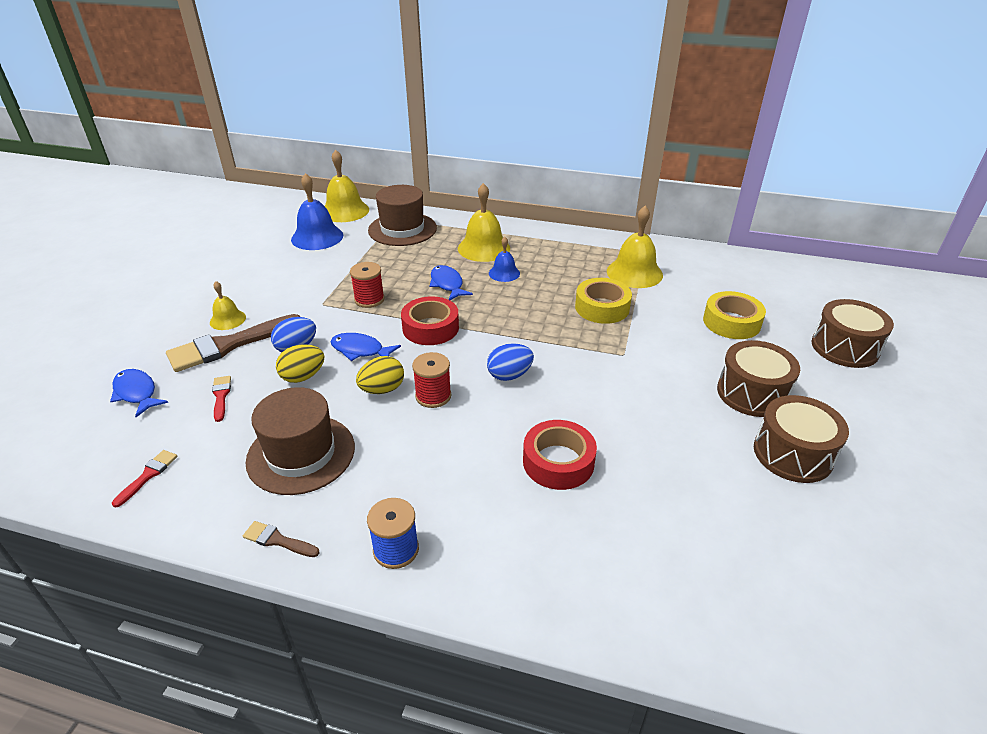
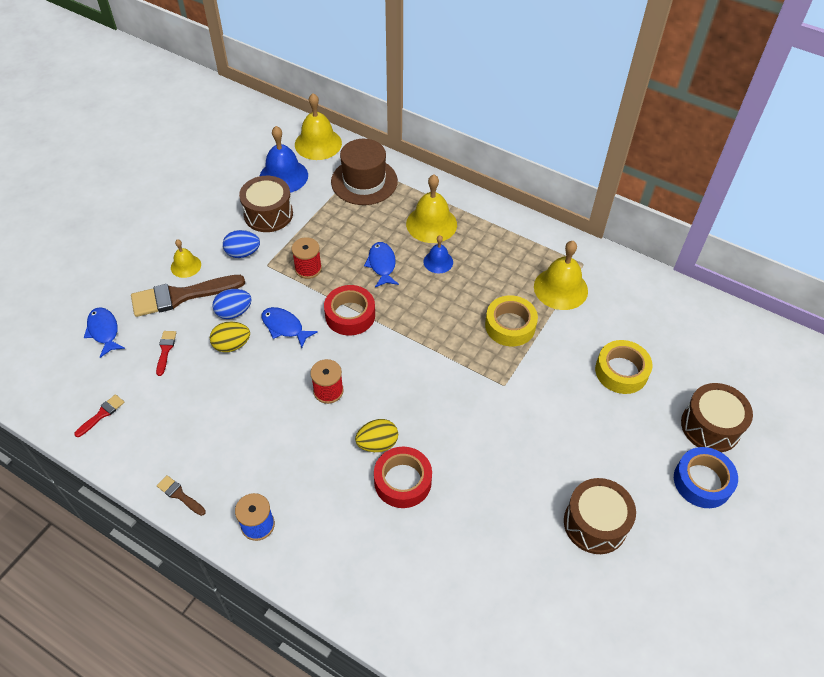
camera: 15 degrees right, 15 degrees up
(301, 454) = (212, 423): brown hat -> none
(382, 389) = (290, 374): yellow egg -> yellow egg (377, 444)
(509, 375) = (397, 384): blue egg -> blue egg (243, 253)
(752, 393) = (595, 455): brown drum -> brown drum (268, 214)
(871, 393) = (702, 481): none -> blue tape

